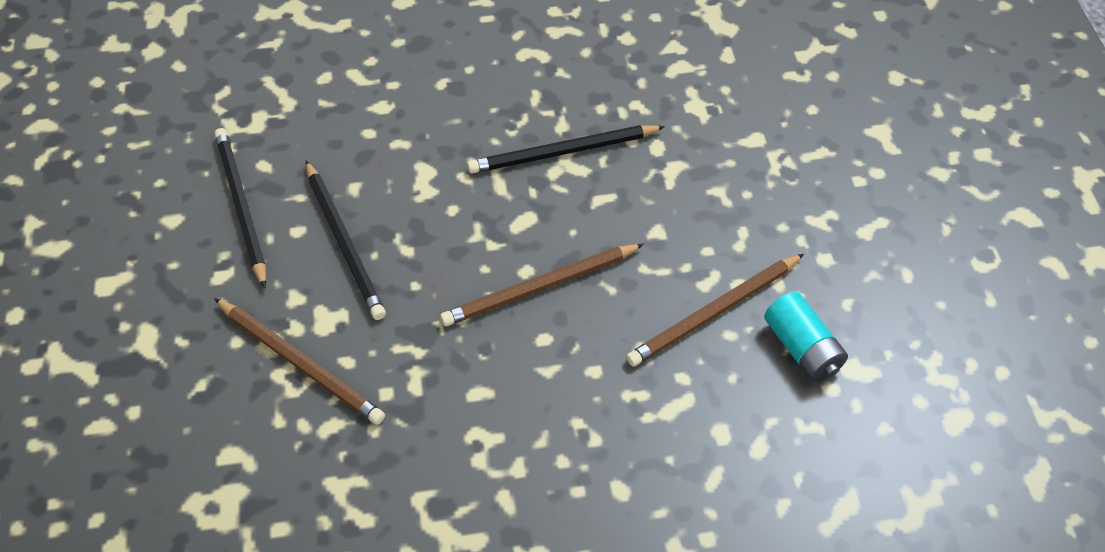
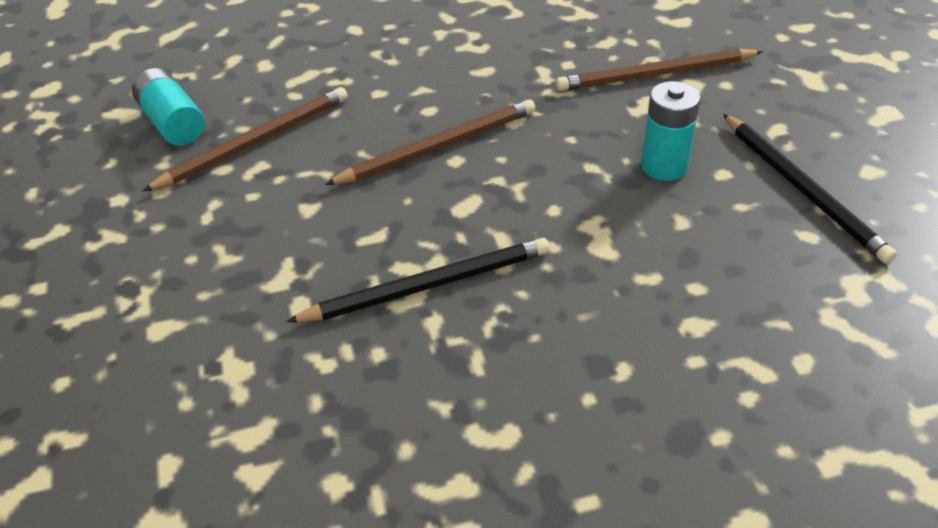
camera: 175 degrees right, 10 degrees down
(300, 363) = (655, 74): brown pencil -> brown pencil turned 45 degrees counterclockwise
(344, 243) = (664, 166): black pencil -> turquoise battery

